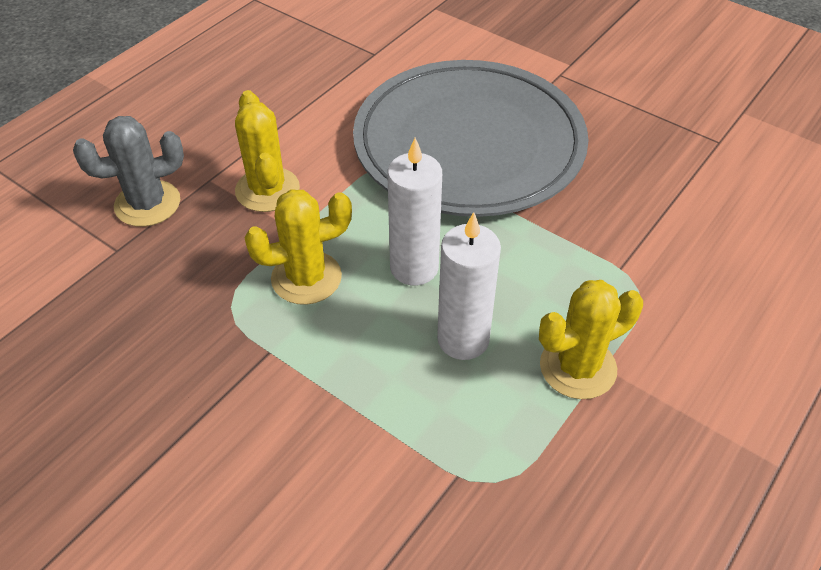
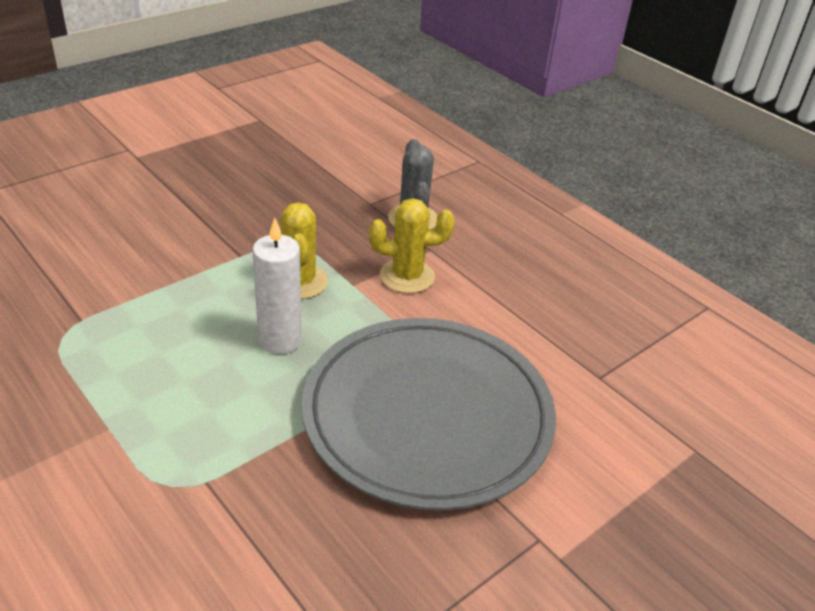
camera: 100 degrees right, 10 degrees down
(463, 339) = (190, 350): white candle -> none
(578, 367) = (119, 411): yellow cactus -> none

